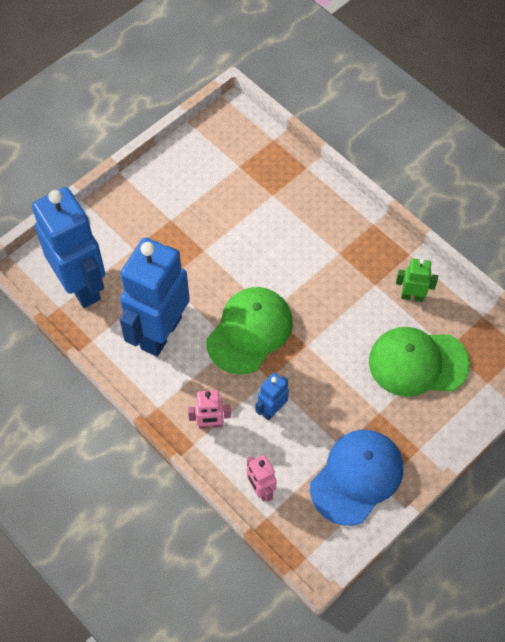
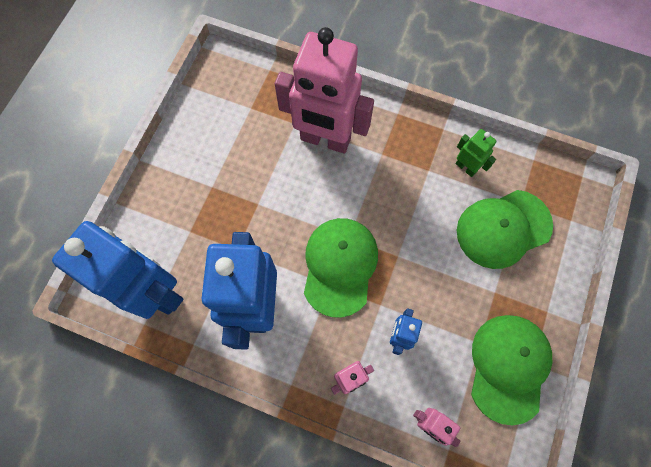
camera: 25 degrees left, 10 degrees up
(292, 220) = (325, 140): none -> pink robot
(357, 477) = (508, 367): blue cap -> green cap
(412, 296) = (466, 167): green robot -> green robot turned 60 degrees clockwise

